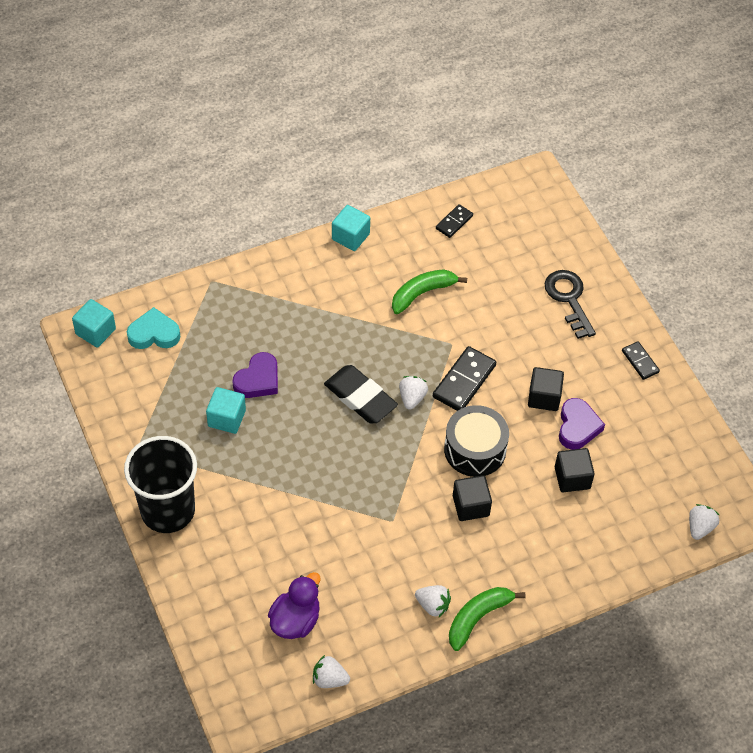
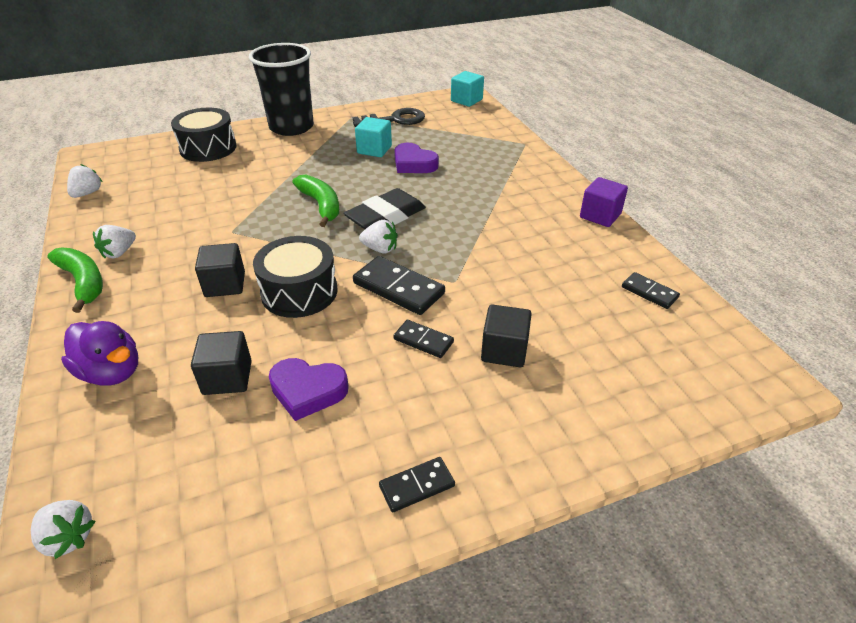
camera: 95 degrees right, 15 degrees down
(154, 334) = (465, 121): turquoise heart -> none
(222, 588) = (208, 148): none -> black drum
(295, 620) = (157, 178): purple duck -> purple duck (112, 372)
(350, 236) = (600, 216): turquoise cube -> purple cube
(422, 293) = (528, 262): green banana -> green banana (321, 205)
(521, 362) = (423, 340): none -> black domino
(544, 397) = (364, 359): black cube -> black cube (504, 350)
(569, 299) = (537, 401): black key -> black key (395, 120)

